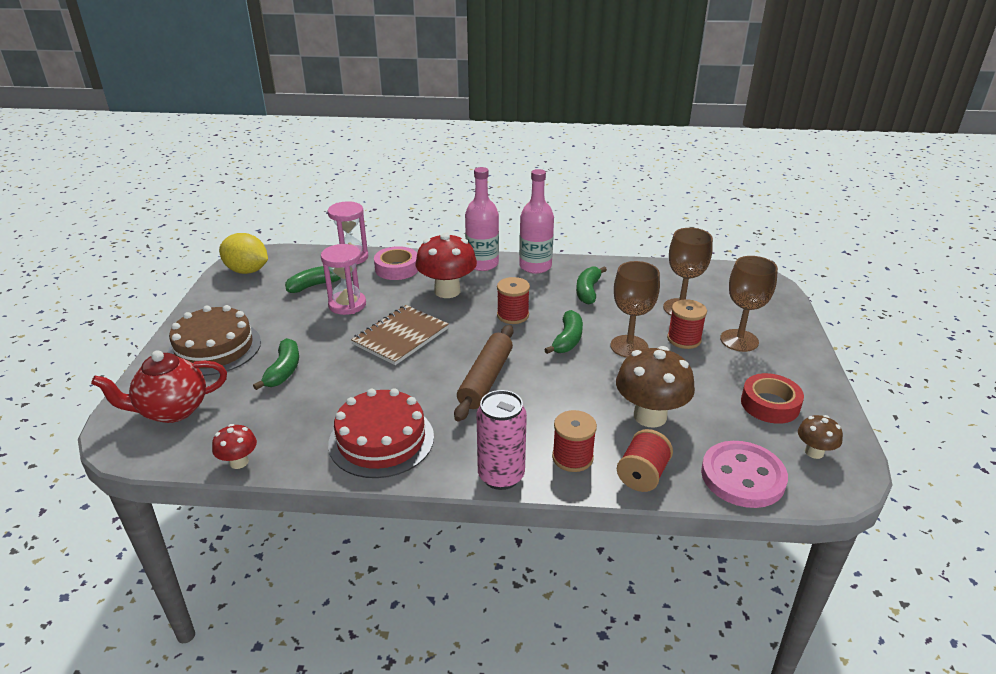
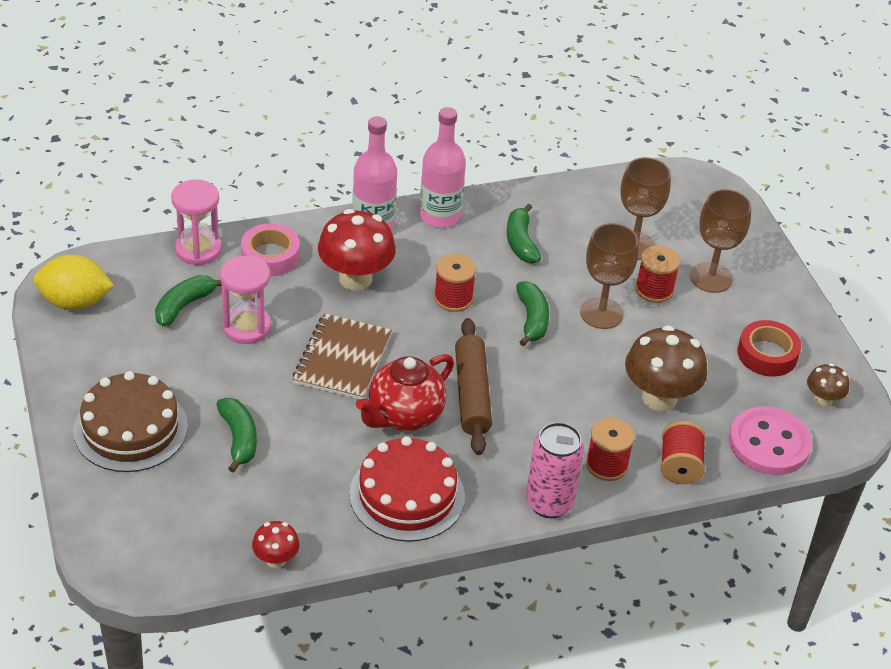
camera: 25 degrees left, 10 degrees up
(172, 410) = (151, 521): red teapot -> red teapot (404, 416)

